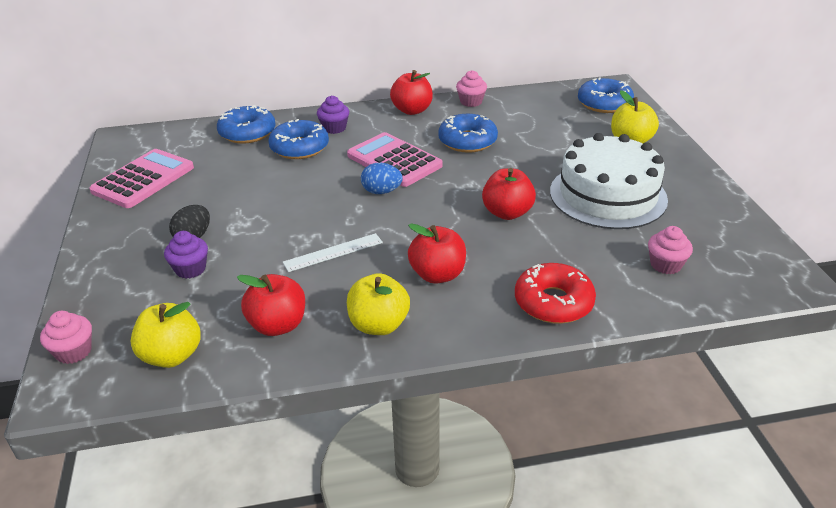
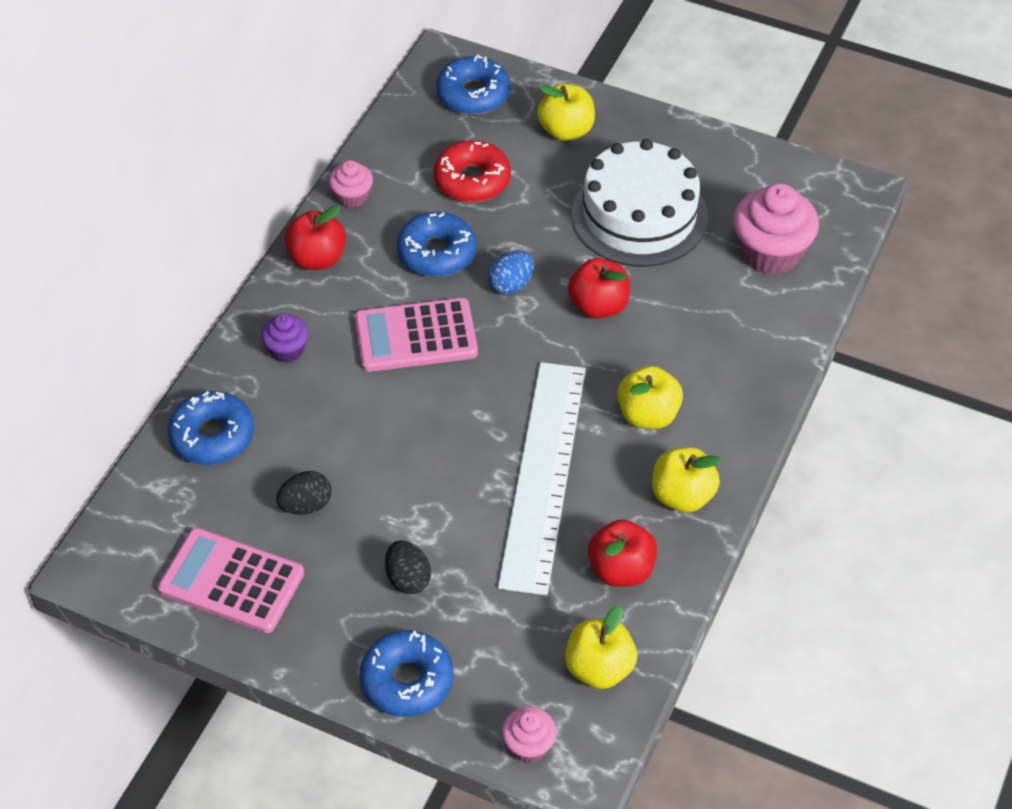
camera: 55 degrees left, 15 degrees up
(143, 179) = (231, 581): pink calculator -> pink calculator turned 45 degrees counterclockwise
(190, 269) = (468, 603): purple cupcake -> none
(223, 179) = (306, 505): none -> black egg
(299, 148) = (302, 404): blue donut -> blue donut (407, 680)
(333, 252) = (542, 474): white ruler -> white ruler, size x2.31
(381, 191) = (468, 380): blue egg -> blue egg (511, 285)
(437, 274) = (648, 415): red apple -> yellow apple
(553, 302) = (754, 359): red donut -> red donut (472, 180)
(665, 265) = (771, 252): pink cupcake -> pink cupcake, size x1.87

